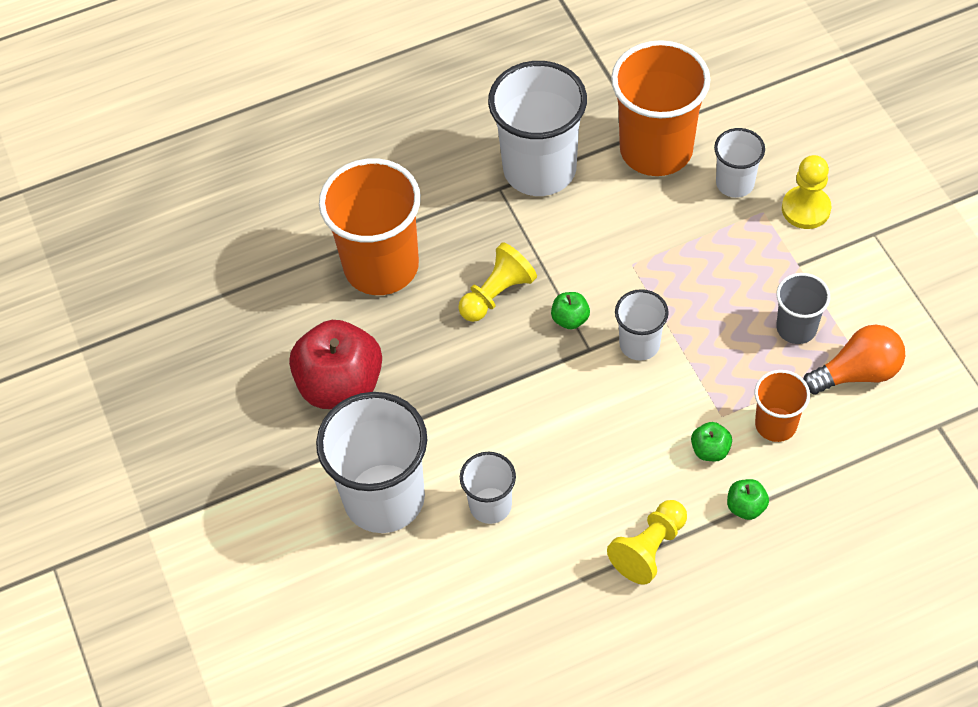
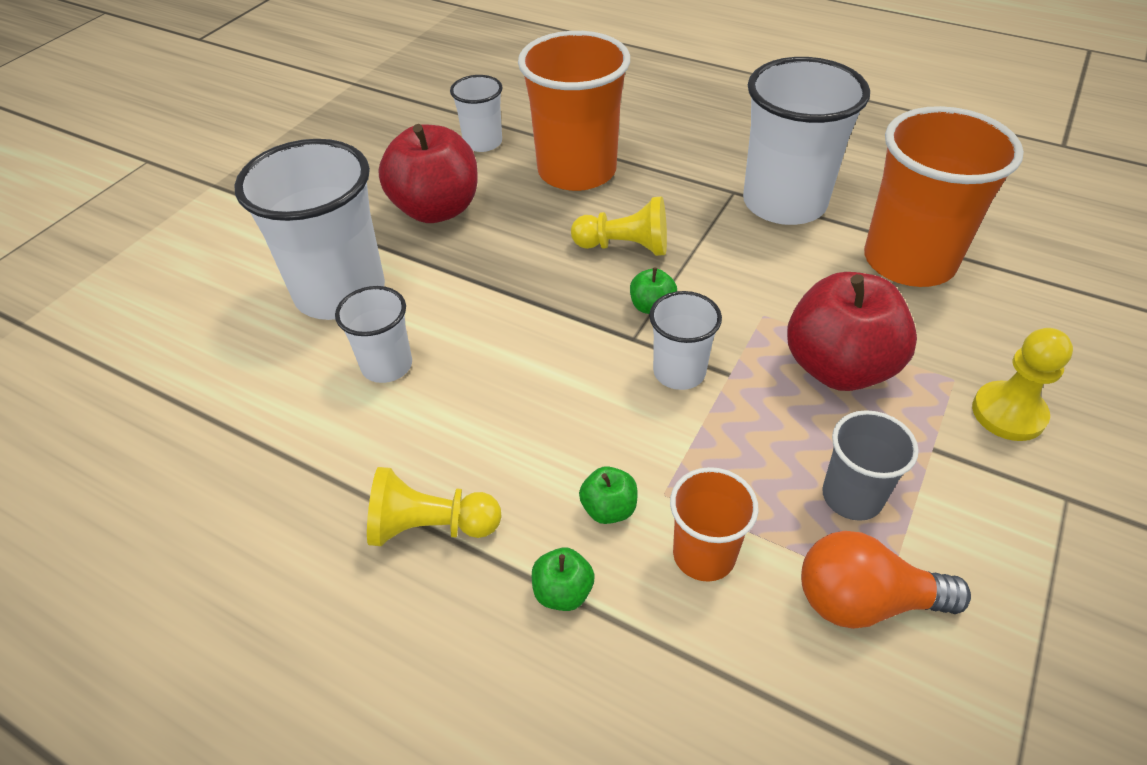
camera: 50 degrees right, 10 degrees down
(707, 260) = (838, 367): none -> red apple
(735, 183) = (955, 337): white cup -> white cup (483, 142)
(857, 373) = (864, 600): orange light bulb -> orange light bulb turned 150 degrees clockwise

